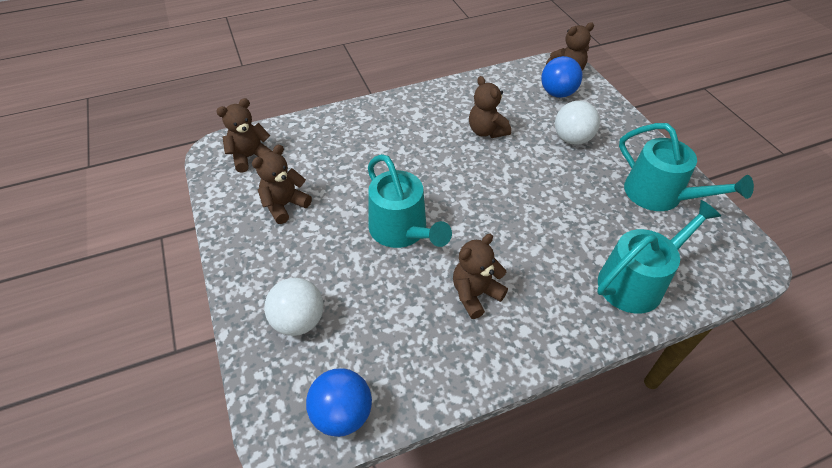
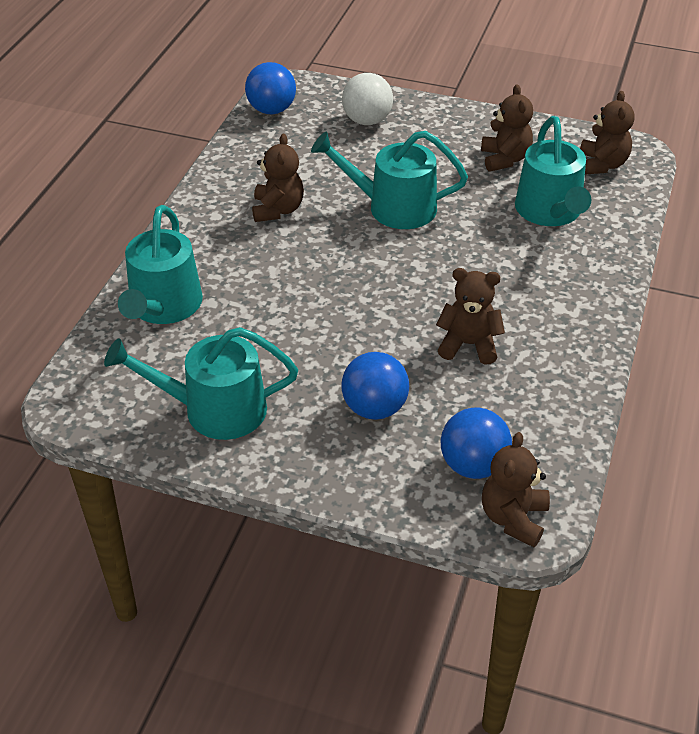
camera: 130 degrees right, 5 degrees down
(329, 156) = (550, 211): none -> turquoise watering can
(572, 139) = (374, 408): white ball -> blue ball

